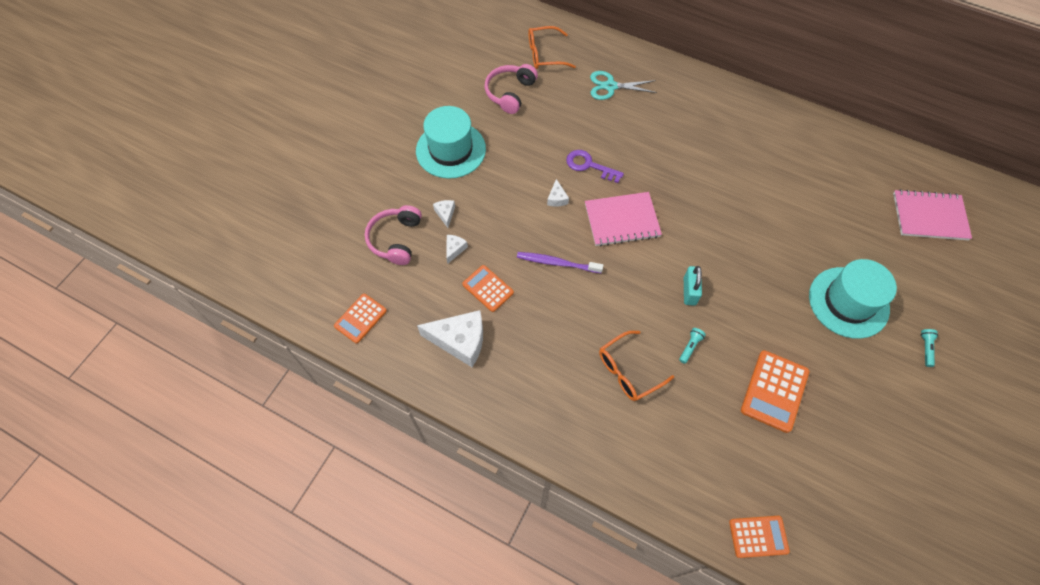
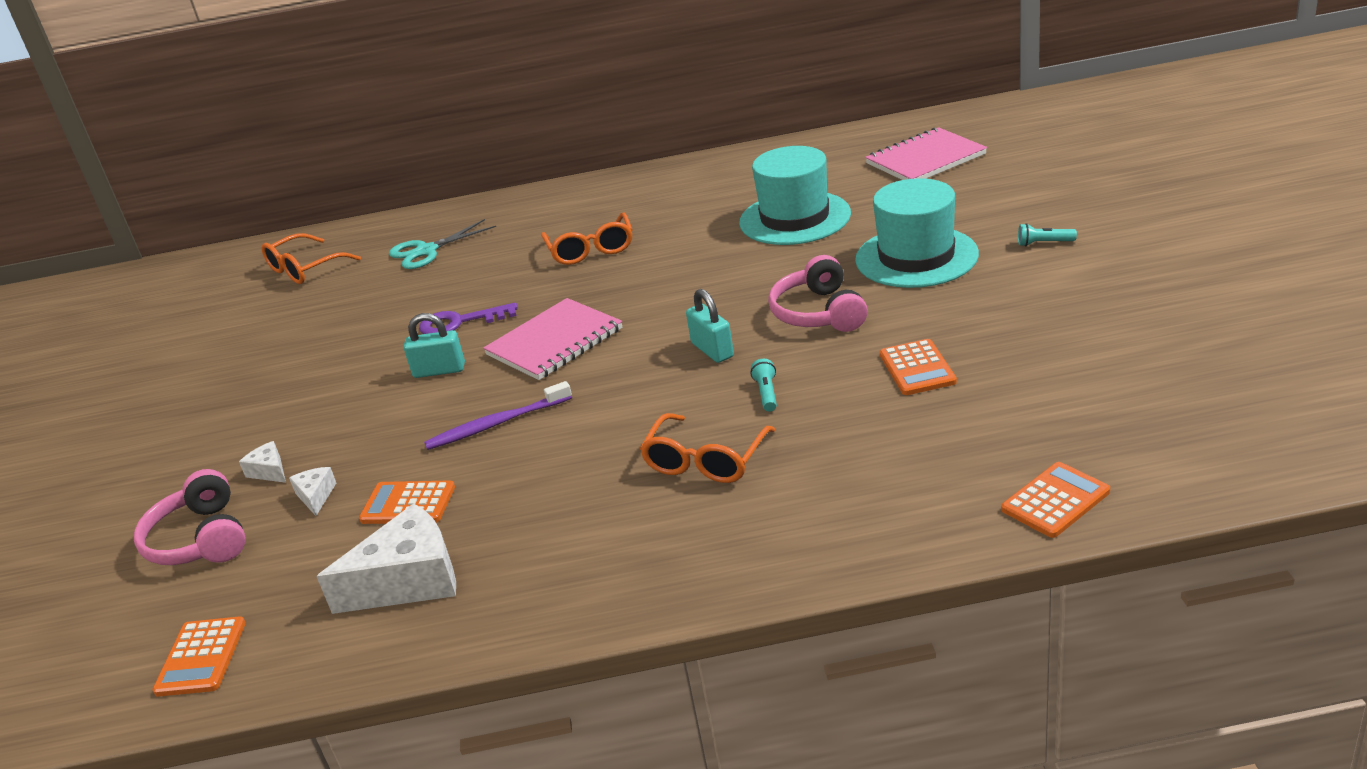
camera: 30 degrees left, 30 degrees down
(451, 150) = (226, 410): turquoise hat -> turquoise hat (795, 218)
(510, 93) = (280, 320): pink headphones -> pink headphones (819, 313)
(557, 198) = (439, 370): white cheese -> turquoise padlock
(690, 154) = (591, 250): none -> orange glasses
(774, 391) = (917, 368): orange calculator -> orange calculator, size x0.66
(926, 348) = (1044, 243): turquoise flashlight -> turquoise flashlight turned 60 degrees counterclockwise

